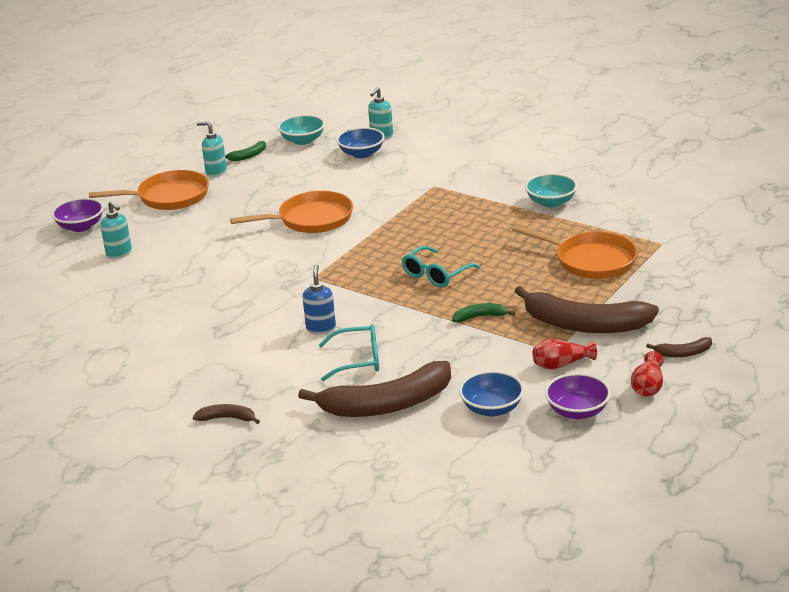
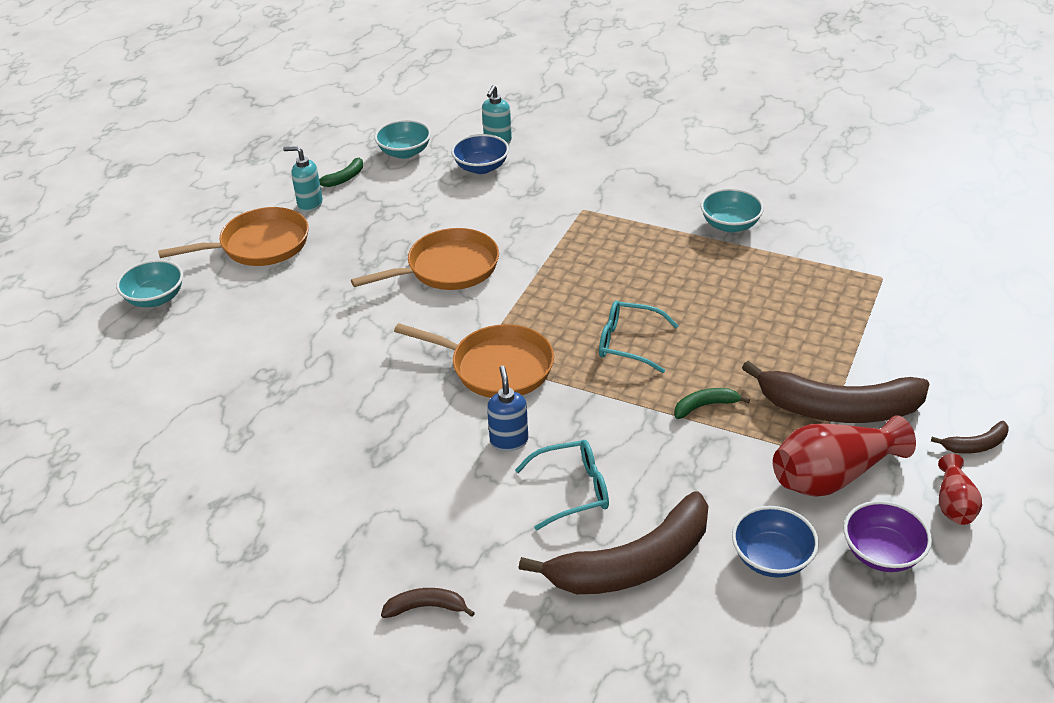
camera: 10 degrees left, 10 degrees up
(80, 227) = (155, 298): purple bowl -> turquoise bowl
(119, 254) = (215, 338): turquoise soap dispenser -> none
(436, 274) = (628, 343): turquoise glasses -> turquoise glasses turned 75 degrees clockwise
(561, 364) = (833, 476): red vase -> red vase, size x1.80
(590, 260) = (808, 308): orange pan -> orange pan (496, 367)

